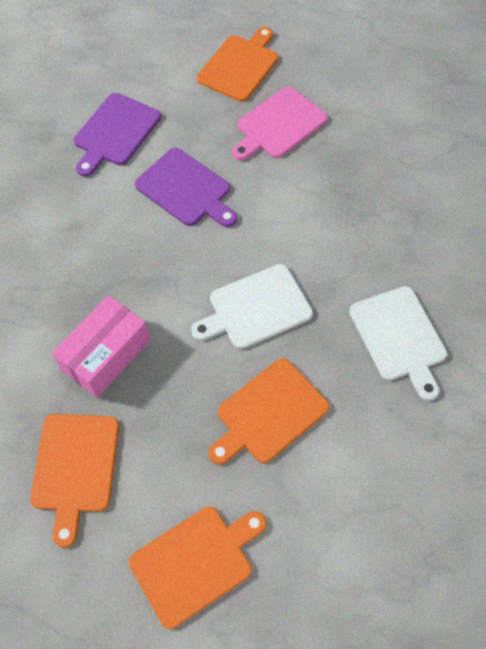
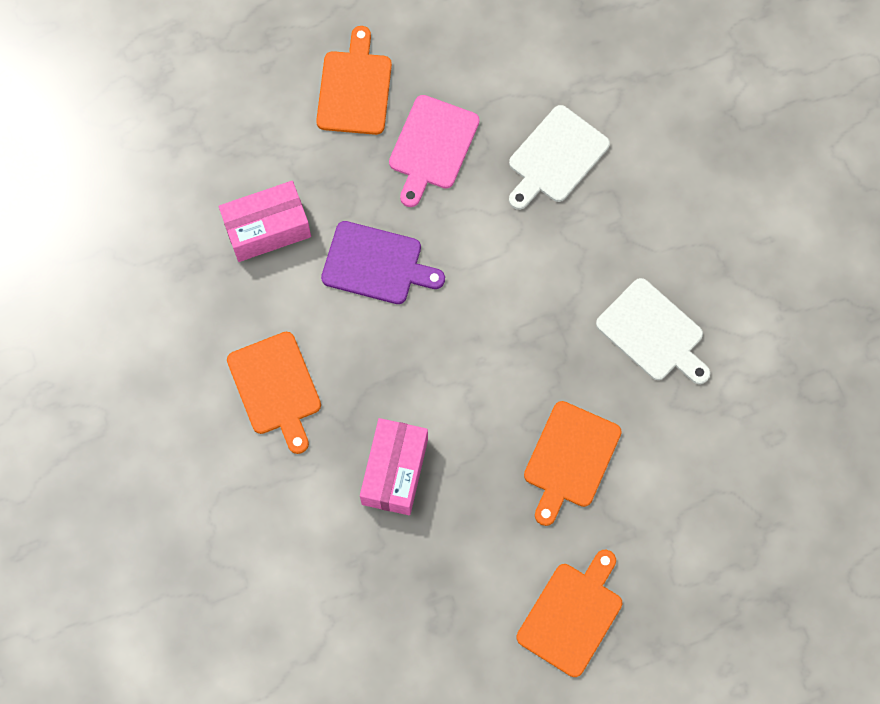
camera: 25 degrees left, 10 degrees up
(75, 467) = (426, 585): orange cutting board -> orange cutting board (276, 387)
(115, 132) = (267, 228): purple cutting board -> pink box
(256, 308) = (509, 362): white cutting board -> white cutting board (556, 157)

